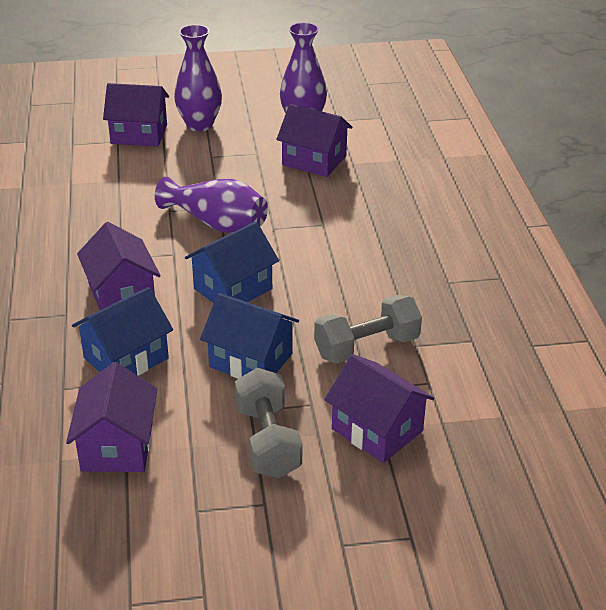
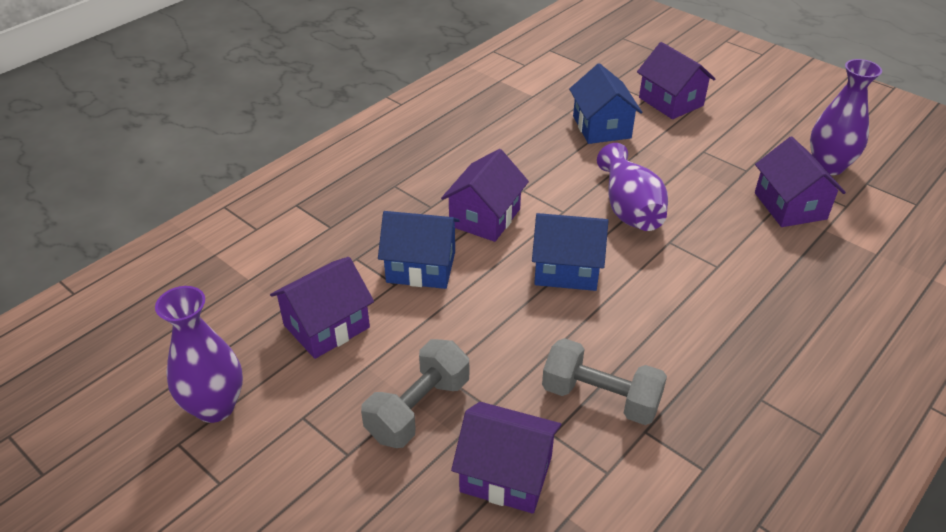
camera: 50 degrees right, 5 degrees up
(199, 125) = (731, 119): purple vase -> purple vase (215, 407)
(251, 360) = (498, 336): blue house -> blue house (601, 127)
(377, 430) = (506, 474): purple house -> purple house turned 75 degrees counterclockwise

